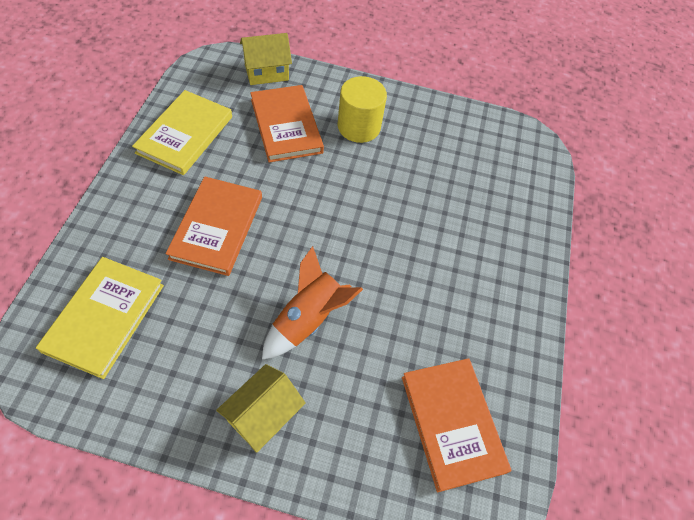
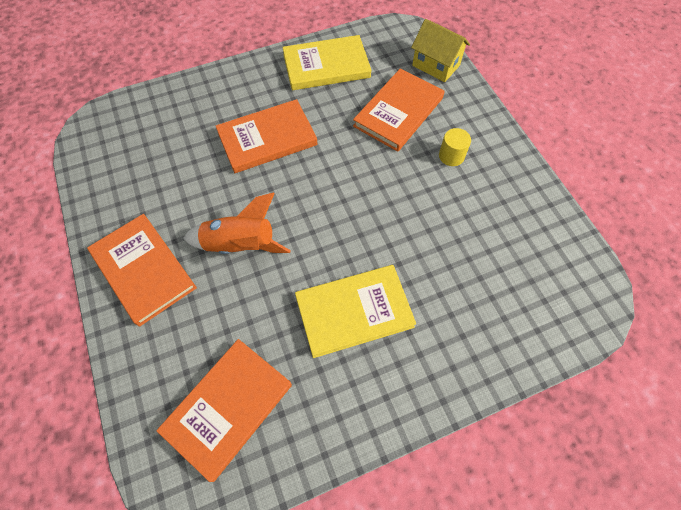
camera: 60 degrees right, 5 degrees up
(105, 317) = (150, 134): yellow book -> yellow book (354, 312)
(263, 415) = (144, 270): yellow house -> orange book
(359, 127) = (451, 156): yellow cylinder -> yellow cylinder, size x0.57

